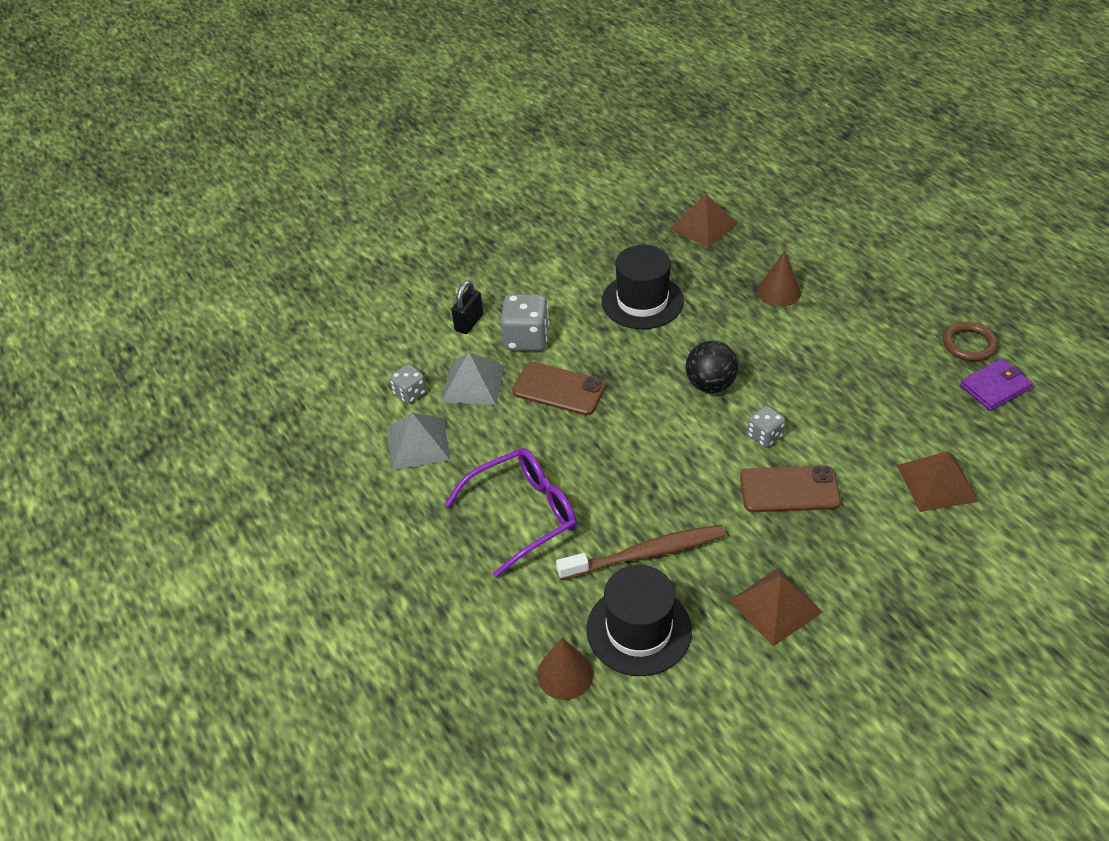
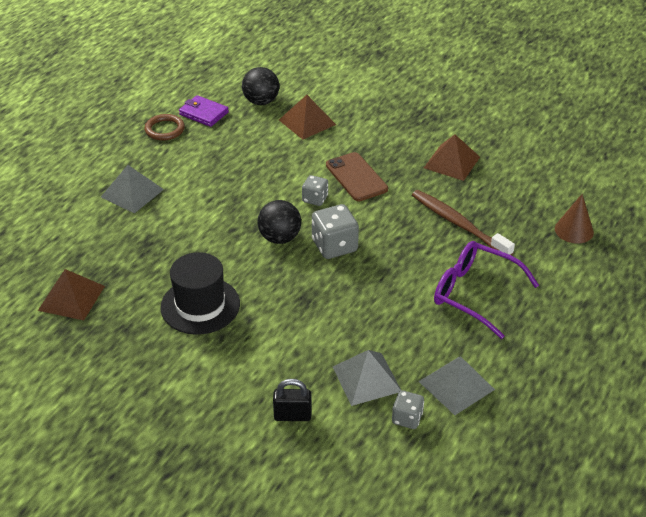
camera: 120 degrees left, 5 degrees down
(526, 338) = (290, 365): grey dice -> grey dice (334, 246)
(559, 389) = (338, 320): brown phone -> none
(639, 630) = (516, 210): black hat -> none
(779, 291) = (148, 229): brown cone -> none
(849, 293) = (132, 193): none -> grey pyramid
(1006, 451) = (261, 101): none -> black ball

